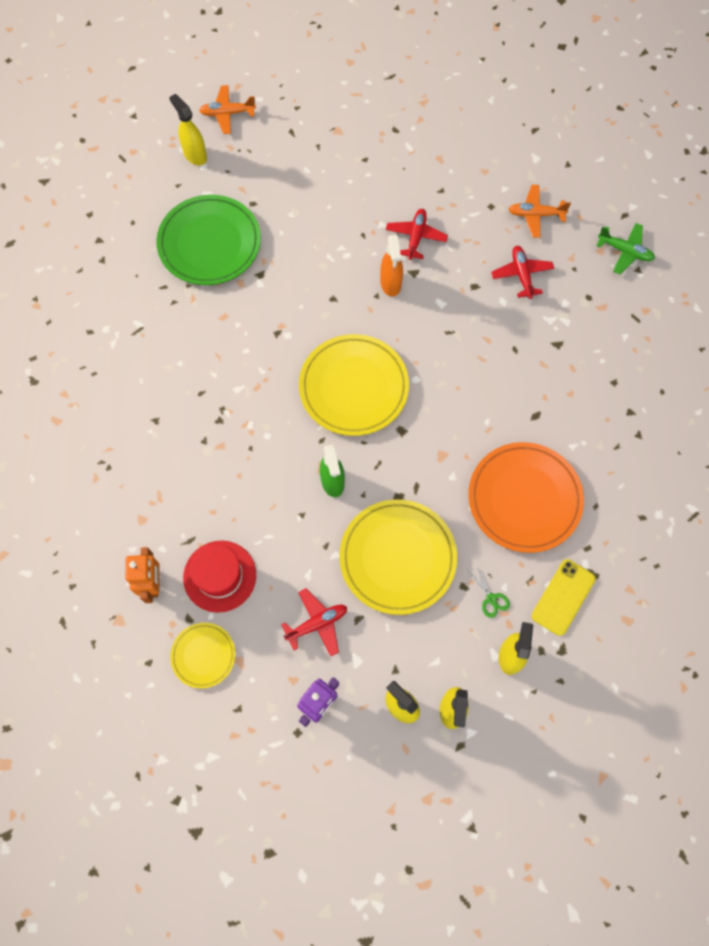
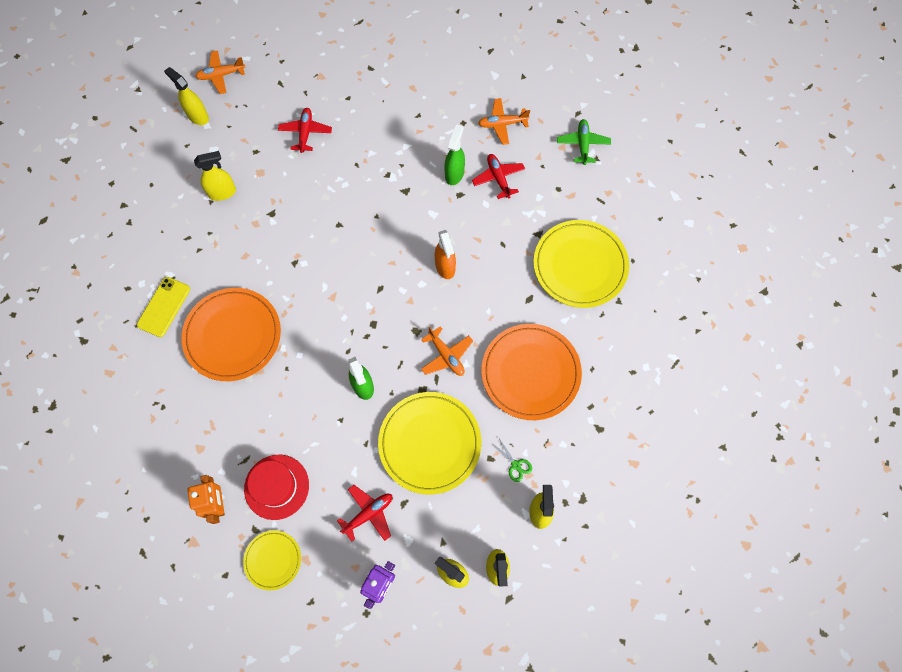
camera: 10 degrees left, 0 degrees up
(197, 402) = (233, 335): none -> orange plate
(209, 243) = (222, 192): green plate -> yellow spray bottle
(353, 387) = (368, 300): yellow plate -> yellow plate (580, 265)
(390, 283) = (387, 203): orange spray bottle -> orange spray bottle (445, 267)
(416, 237) = (402, 159): red plane -> red plane (305, 133)
(431, 463) = (446, 356): none -> orange plane
(472, 262) = (454, 174): none -> green spray bottle
(563, 597) = (576, 453): yellow phone -> yellow phone (164, 307)
(625, 251) = (582, 144): green plane -> green plane turned 105 degrees counterclockwise

